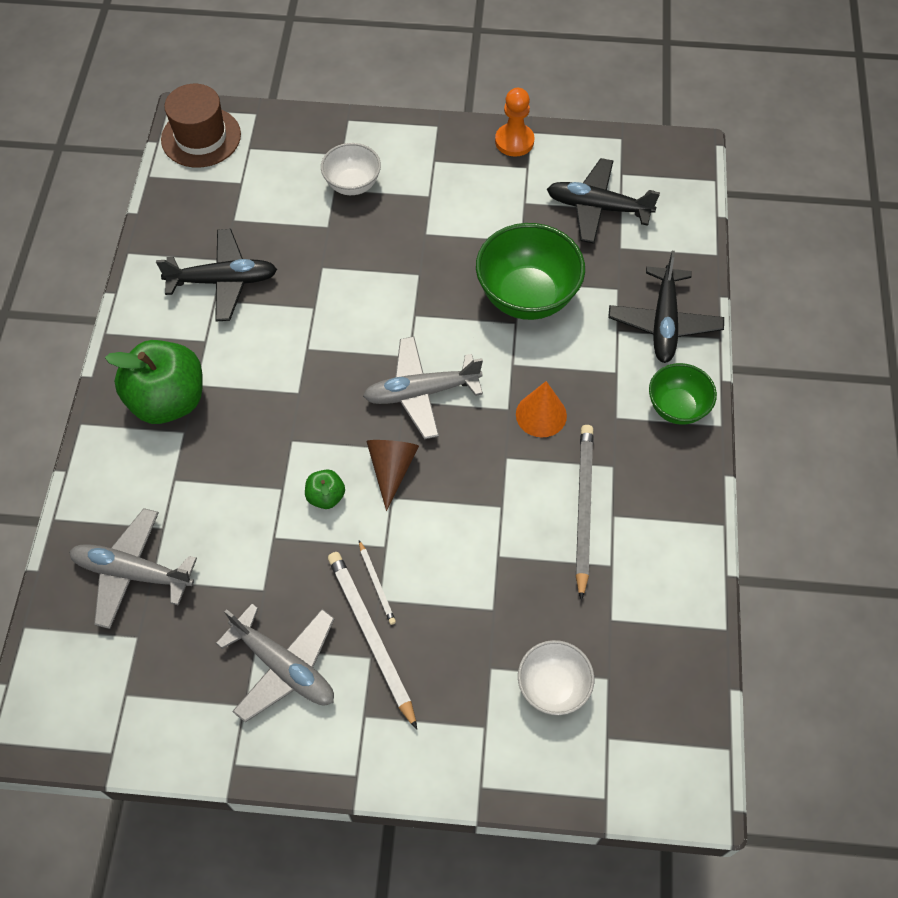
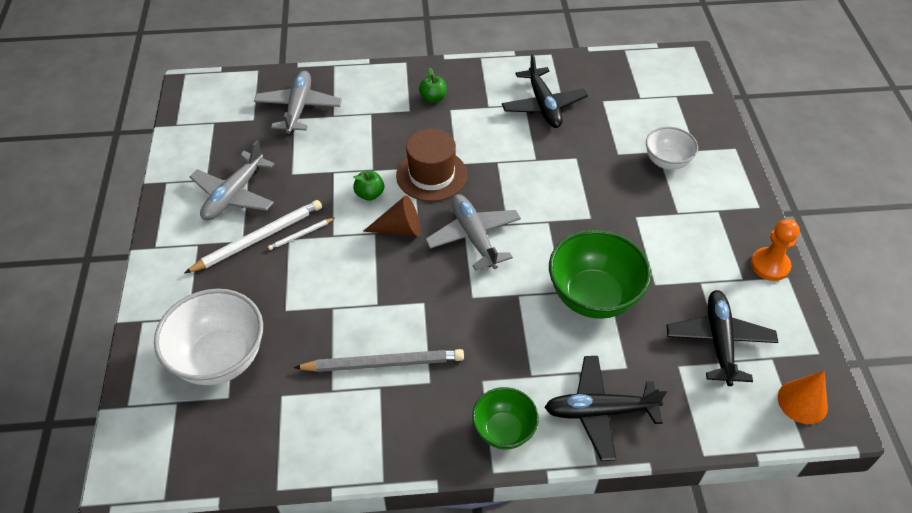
camera: 80 degrees right, 10 degrees down
(168, 400) = (433, 98): green apple -> green apple, size x0.45
(201, 137) = (673, 68): brown hat -> brown hat (431, 175)
(541, 415) = (471, 321): orange cone -> orange cone (802, 402)
(553, 687) = (220, 359): white bowl -> white bowl, size x1.69

